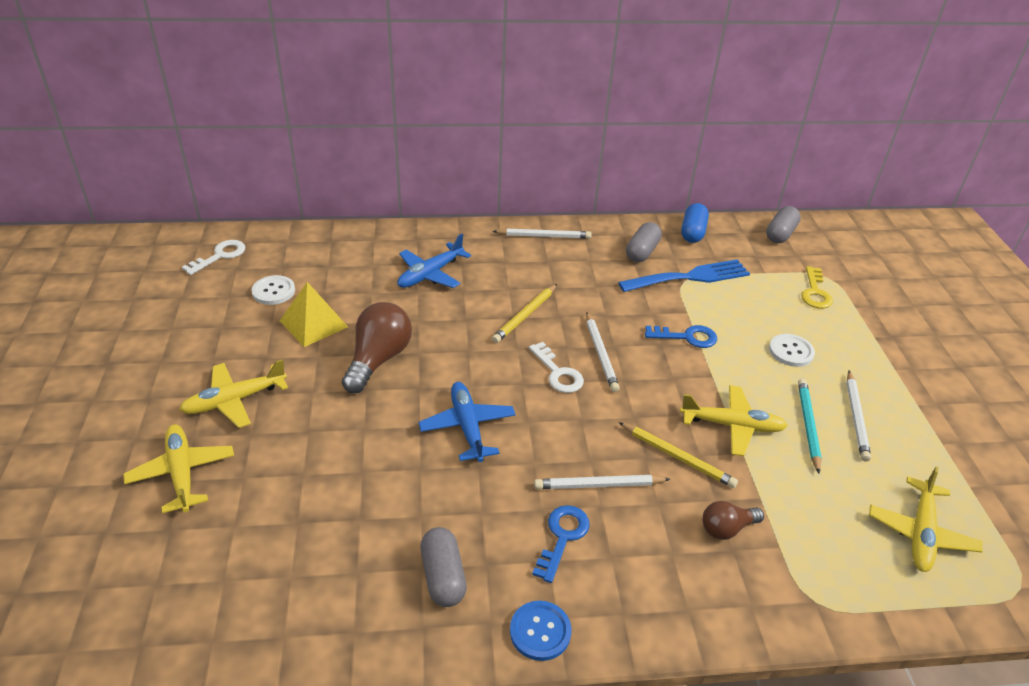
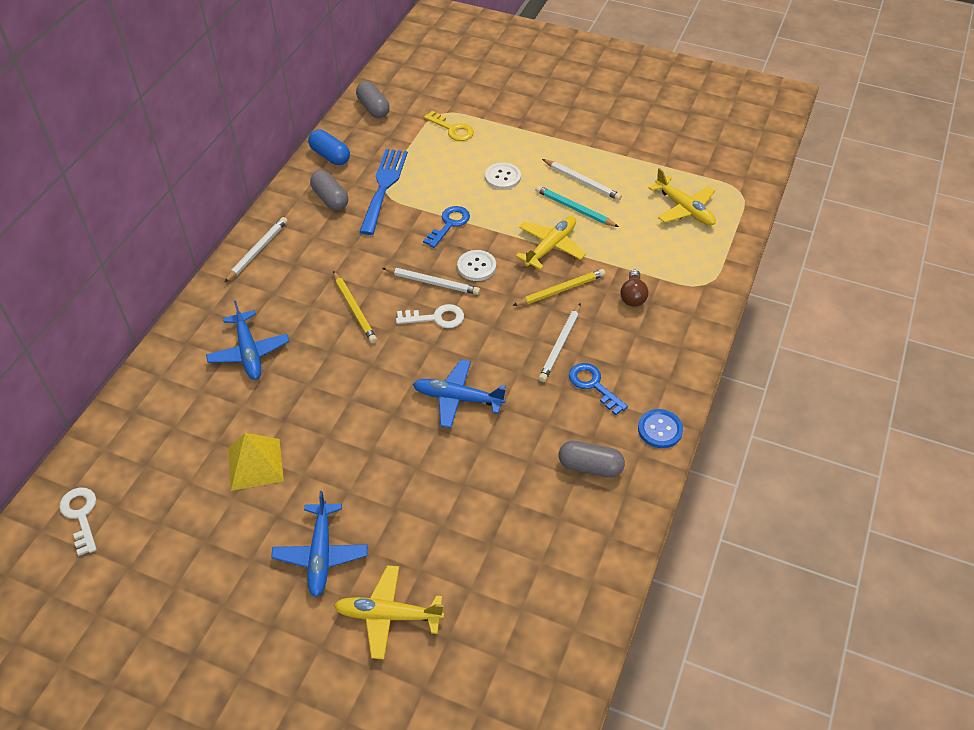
camera: 60 degrees left, 10 degrees up
(235, 400) = (321, 554): yellow plane -> blue plane
(273, 291) = (181, 483): white button -> white button (476, 266)
(378, 359) = (339, 430): brown light bulb -> none

